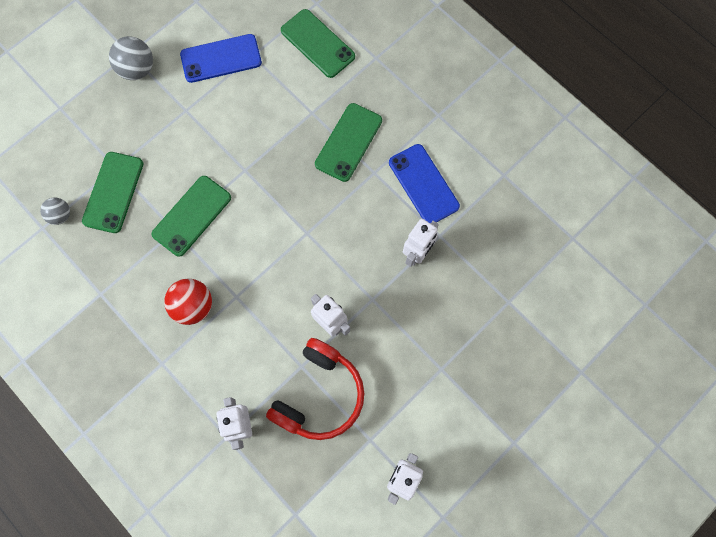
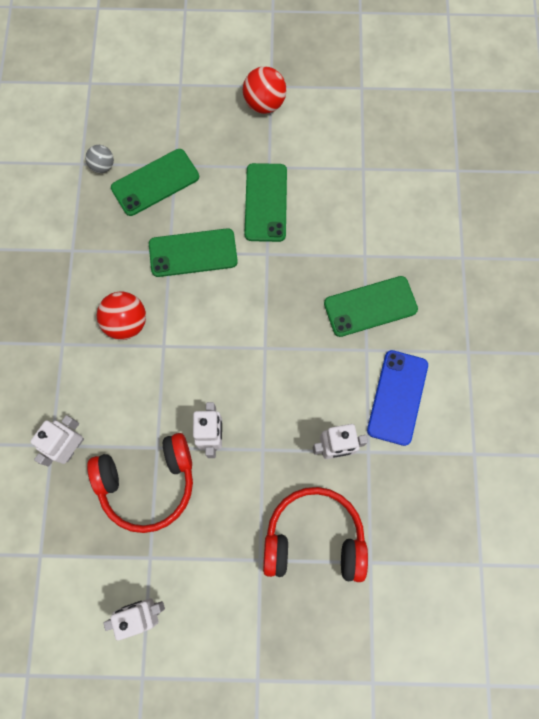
camera: 45 degrees right, 0 degrees up
(137, 69) = (264, 104): grey ball -> red ball
(221, 58) = (336, 150): blue phone -> none
(317, 43) = (425, 204): green phone -> green phone (266, 202)
(460, 322) = (314, 538): none -> red headphones

